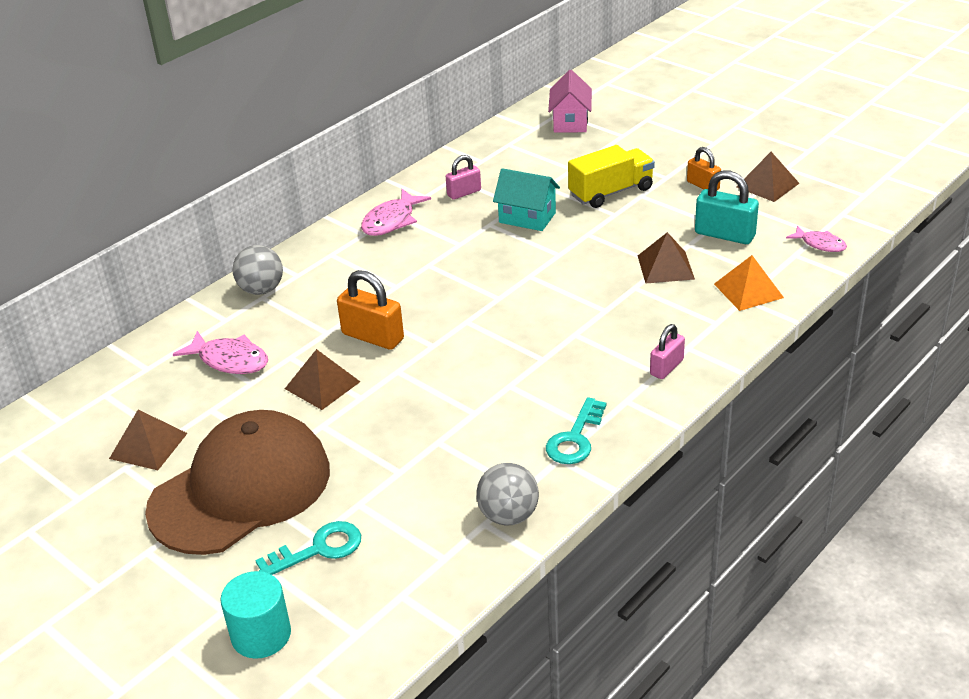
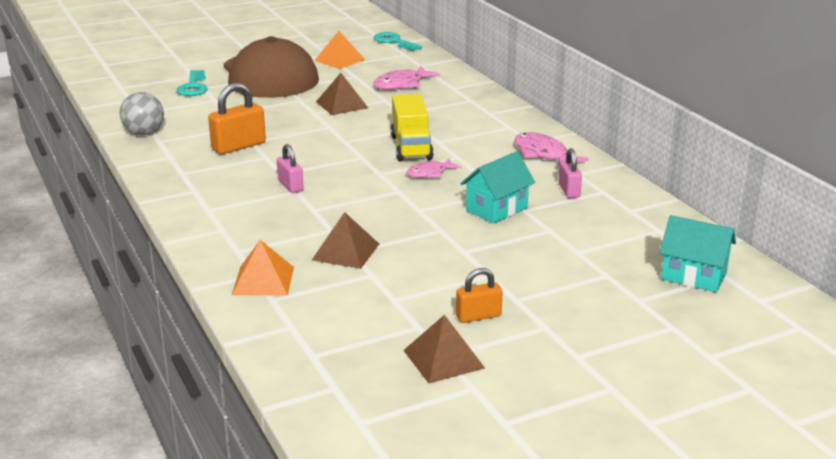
camera: 110 degrees right, 10 degrees down
(148, 445) = (340, 60): brown pyramid -> orange pyramid
(261, 290) = (480, 101): grey ball -> none
(261, 635) = (153, 69): turquoise cylinder -> none
(373, 337) = (379, 125): orange padlock -> orange padlock (238, 146)
(570, 122) = (693, 276): pink house -> turquoise house
(575, 438) = (181, 165): turquoise key -> turquoise key (394, 42)
(611, 192) = (509, 260): yellow truck -> yellow truck (411, 147)
(666, 367) = (209, 214): pink padlock -> pink padlock (290, 186)
(724, 234) = (368, 298): turquoise padlock -> none
(820, 244) = (292, 348): pink fish -> pink fish (430, 173)

